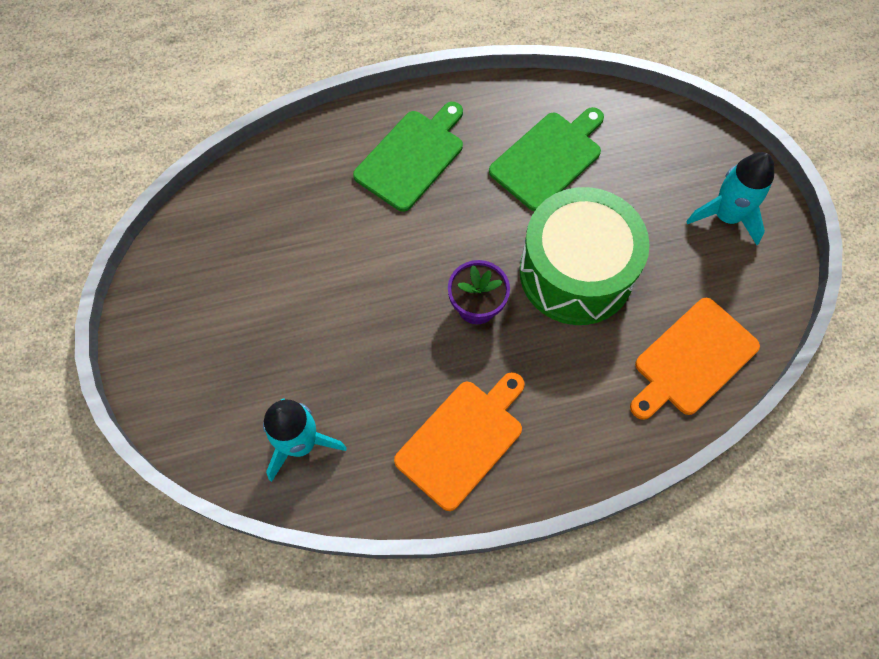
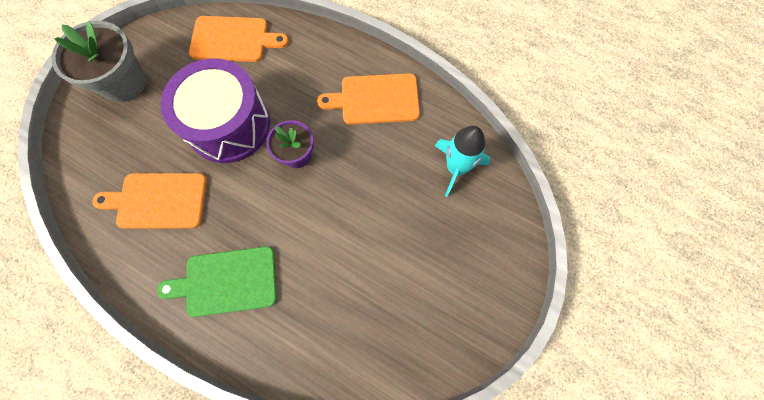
camera: 135 degrees left, 5 degrees up
(548, 158) = (158, 200): green cutting board -> orange cutting board
(576, 272) = (229, 125): green drum -> purple drum
(726, 216) = (124, 82): turquoise rocket -> grey flower pot

